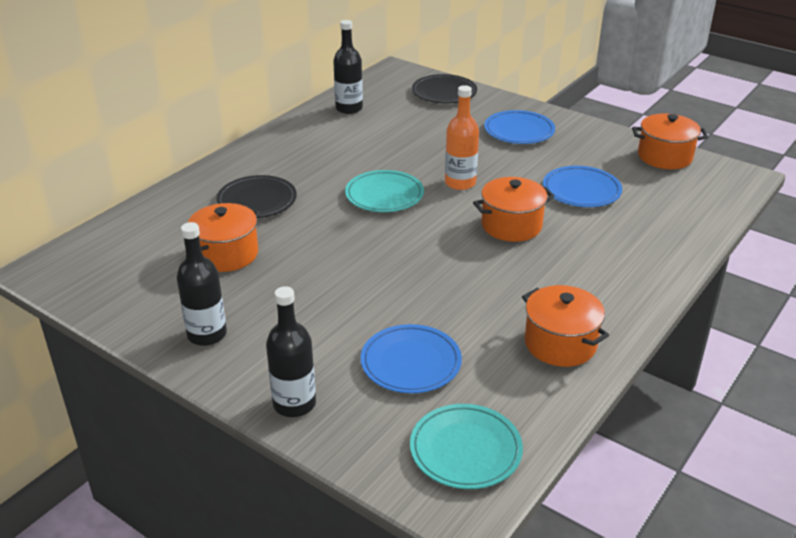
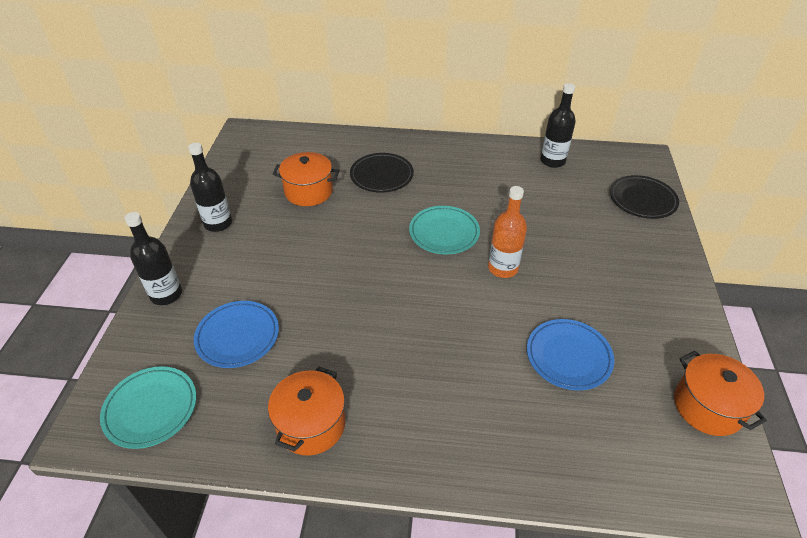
camera: 60 degrees right, 10 degrees up
(511, 225) = (464, 326): orange pot -> none
(519, 131) = (630, 272): blue plate -> none

